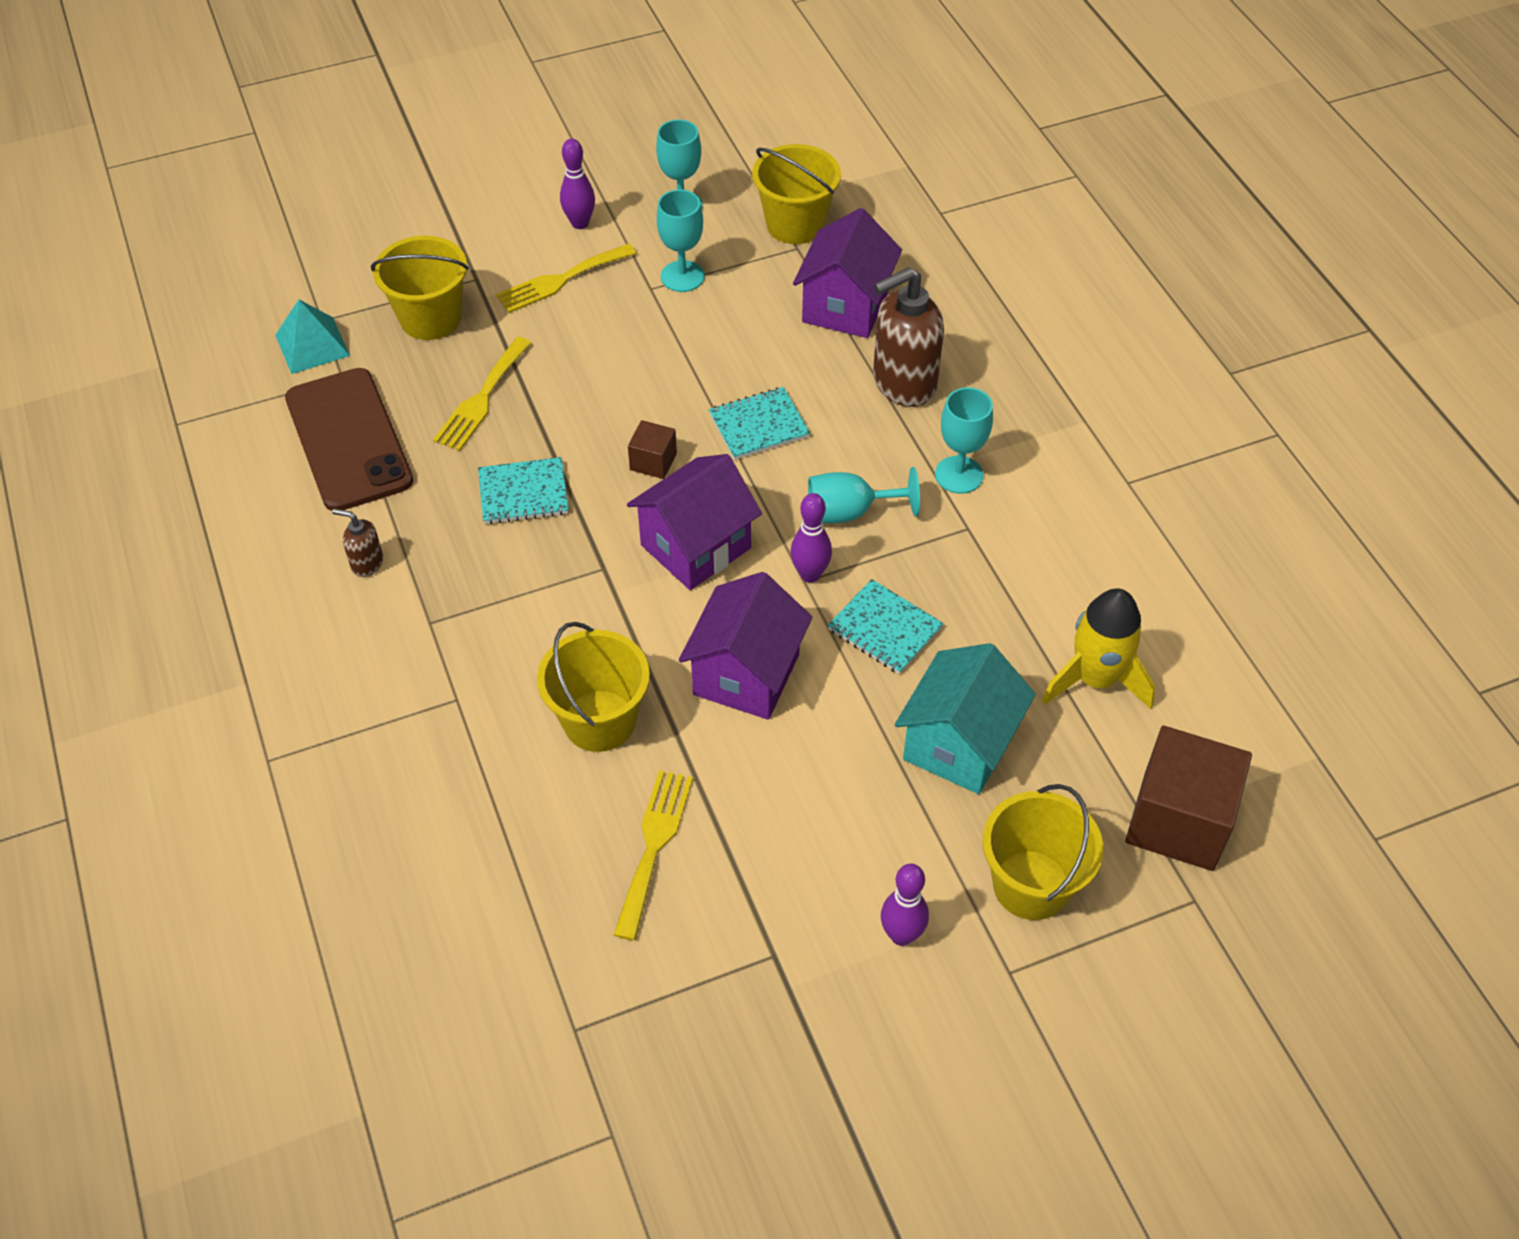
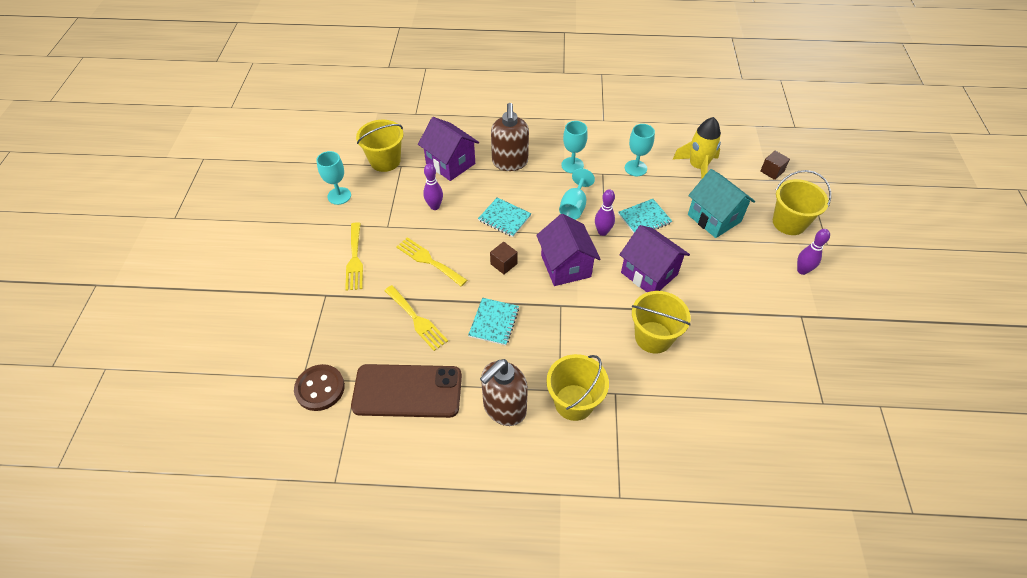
camera: 65 degrees left, 0 degrees up
(312, 345) = (320, 388): turquoise pyramid -> brown button
(367, 563) = (504, 408): brown soap dispenser -> brown soap dispenser, size x2.11
(430, 318) = (340, 324): yellow bucket -> yellow bucket (574, 402)
(580, 223) = (319, 238): purple bowling pin -> purple bowling pin (435, 206)
(654, 845) = (732, 340): yellow fork -> yellow fork (428, 260)
(682, 276) = (388, 212): turquoise goblet -> turquoise goblet (635, 168)
(759, 425) = (504, 218): turquoise notebook -> turquoise notebook turned 60 degrees counterclockwise
(1178, 820) = (772, 171): brown cube -> brown cube, size x0.48

